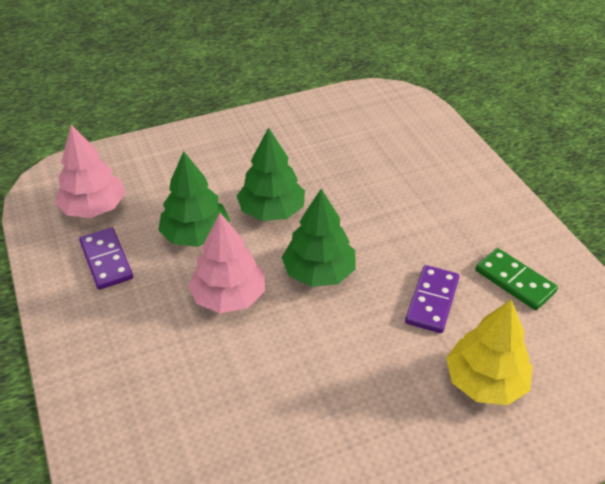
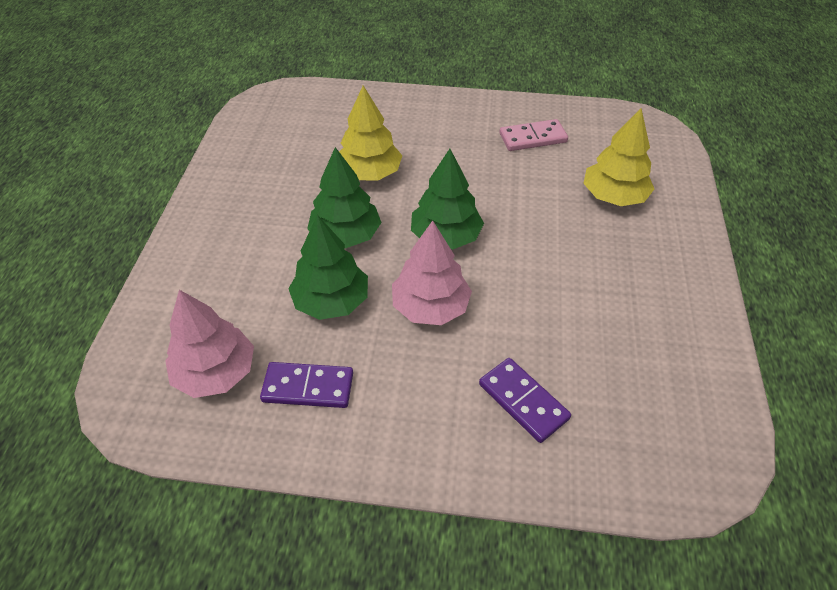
camera: 60 degrees left, 5 degrees up
(356, 192) = (369, 173): none -> yellow tree
(432, 301) = (523, 187): purple domino -> purple domino (523, 401)
(515, 281) = (532, 138): green domino -> pink domino

